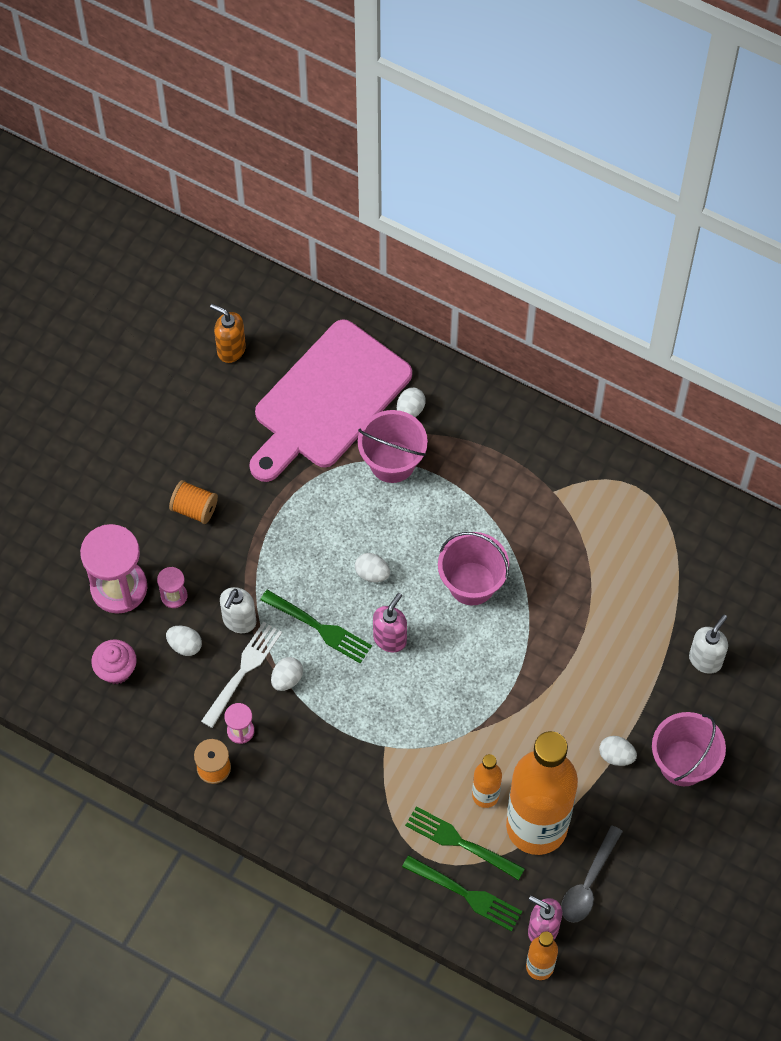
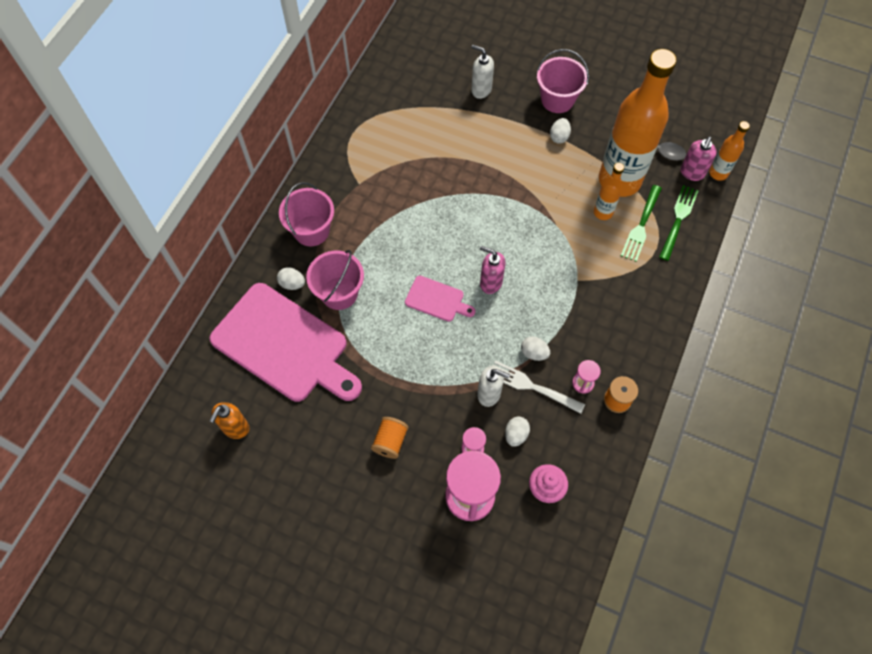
camera: 95 degrees left, 0 degrees up
(318, 627) = (487, 334): green fork -> none
(372, 573) = (437, 300): white egg -> pink cutting board
(472, 583) = (439, 231): pink bucket -> pink bucket (311, 231)

